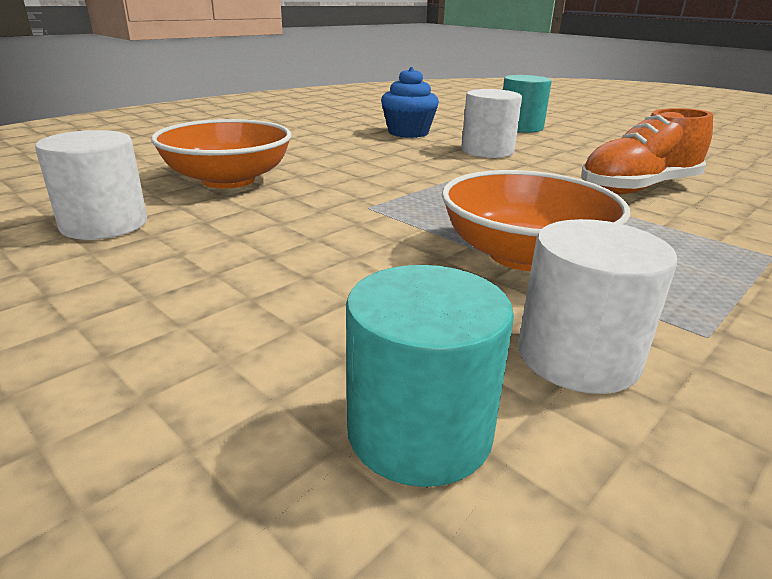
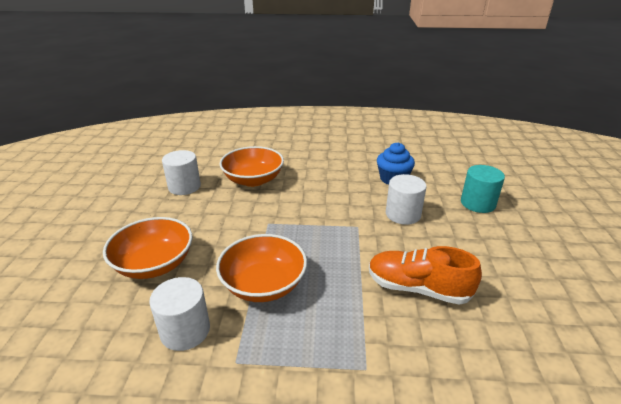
camera: 50 degrees right, 5 degrees up
(306, 326) = (154, 264): none -> orange bowl
(419, 431) = (115, 314): turquoise cylinder -> none

